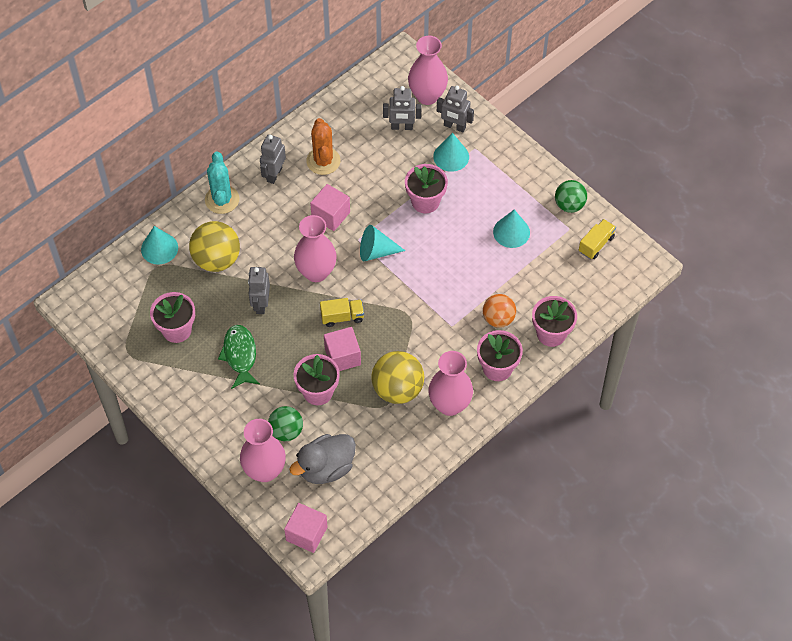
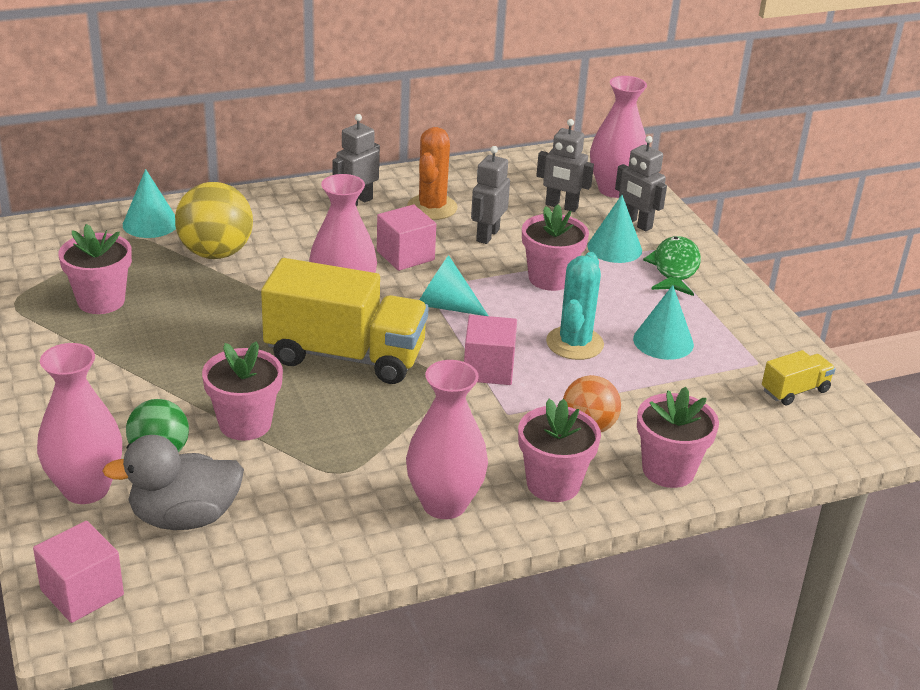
camera: 20 degrees right, 25 degrees down
(222, 199) = (270, 205): turquoise cactus -> turquoise cactus (574, 343)
(240, 355) = (164, 351): green fish -> green fish (674, 268)
(261, 304) = (238, 310): grey robot -> grey robot (487, 235)
(342, 317) = (345, 355): yellow truck -> yellow truck, size x2.21
(342, 356) = (313, 397): pink cube -> pink cube (488, 369)
(397, 389) = (371, 459): yellow ball -> none
(569, 205) = (770, 339): green ball -> none

